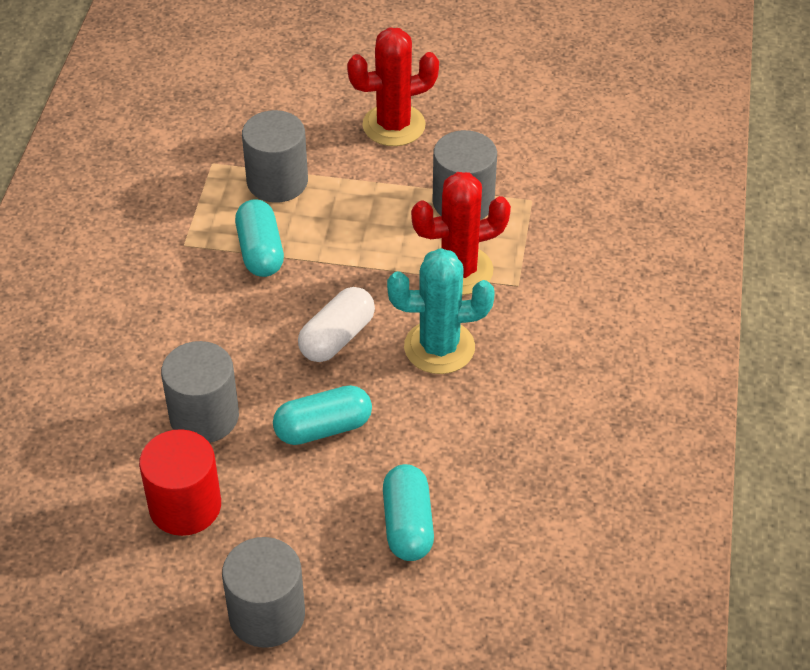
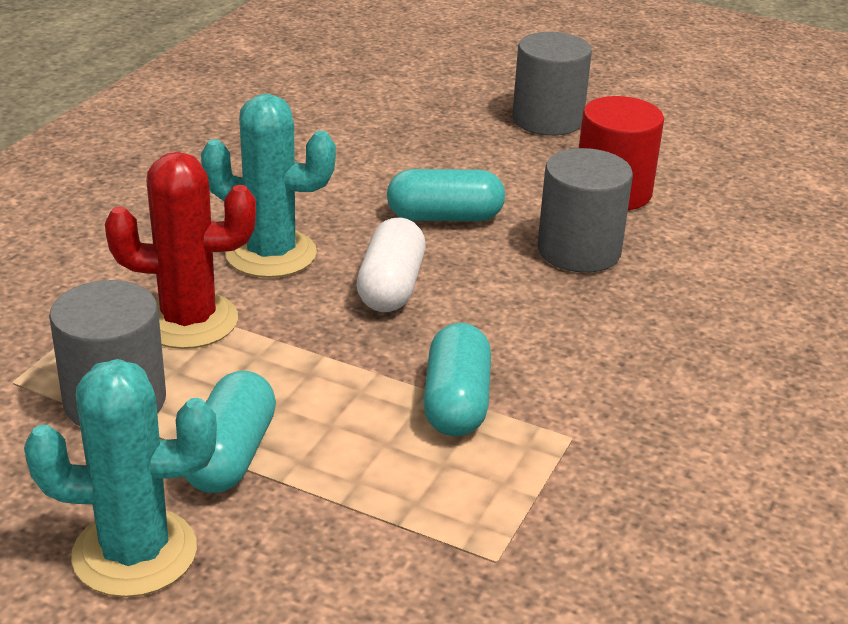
camera: 165 degrees left, 15 degrees down
(277, 181) = (391, 499): grey cylinder -> none
(337, 338) = (391, 287): white capsule -> white capsule turned 45 degrees counterclockwise
(394, 125) = (134, 553): red cactus -> turquoise cactus
(407, 525) = (392, 142): turquoise capsule -> turquoise capsule (230, 455)

